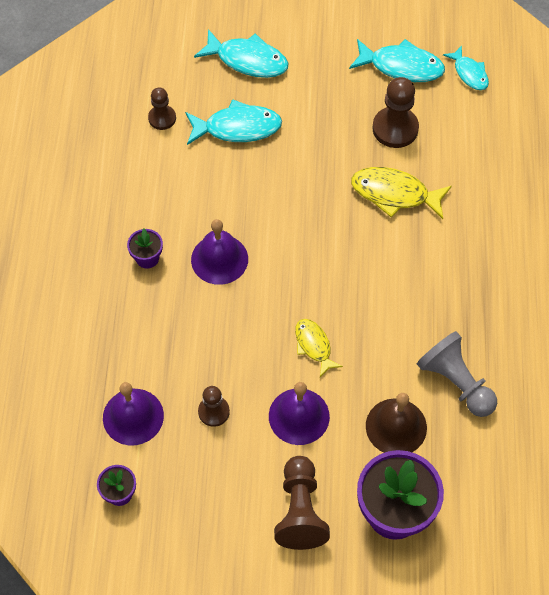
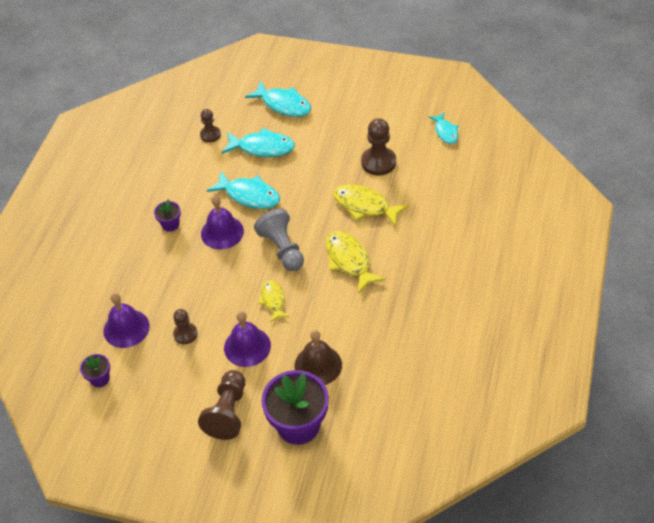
camera: 15 degrees right, 10 degrees down
(395, 274) = (349, 260): none -> yellow fish
(401, 66) = (396, 122): turquoise fish -> turquoise fish (249, 195)
(456, 382) = (373, 341): grey pawn -> grey pawn (282, 249)

